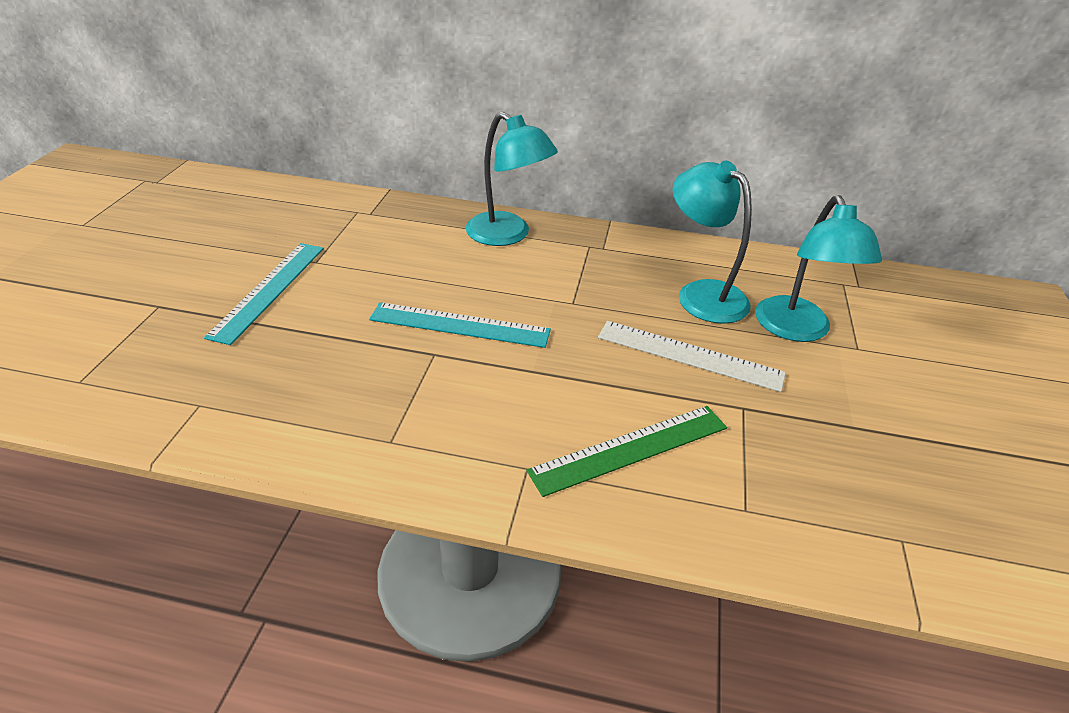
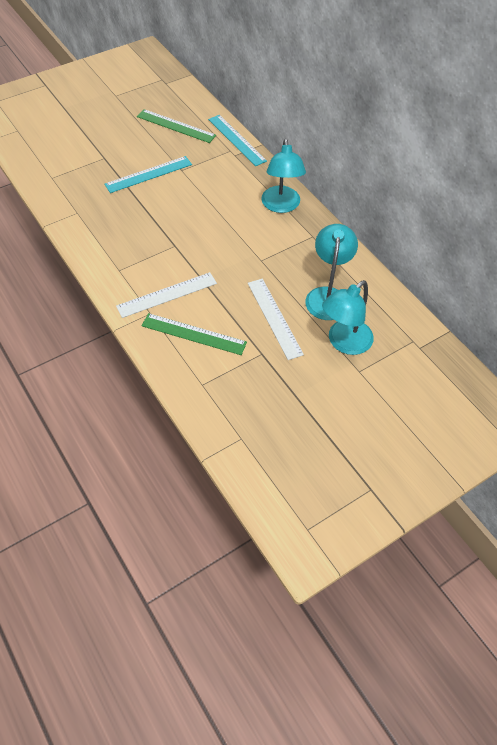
camera: 45 degrees right, 15 degrees up
(238, 219) = (176, 126): none -> green ruler
(459, 325) = (200, 239): turquoise ruler -> turquoise ruler (236, 140)
(516, 424) = (167, 295): none -> white ruler

